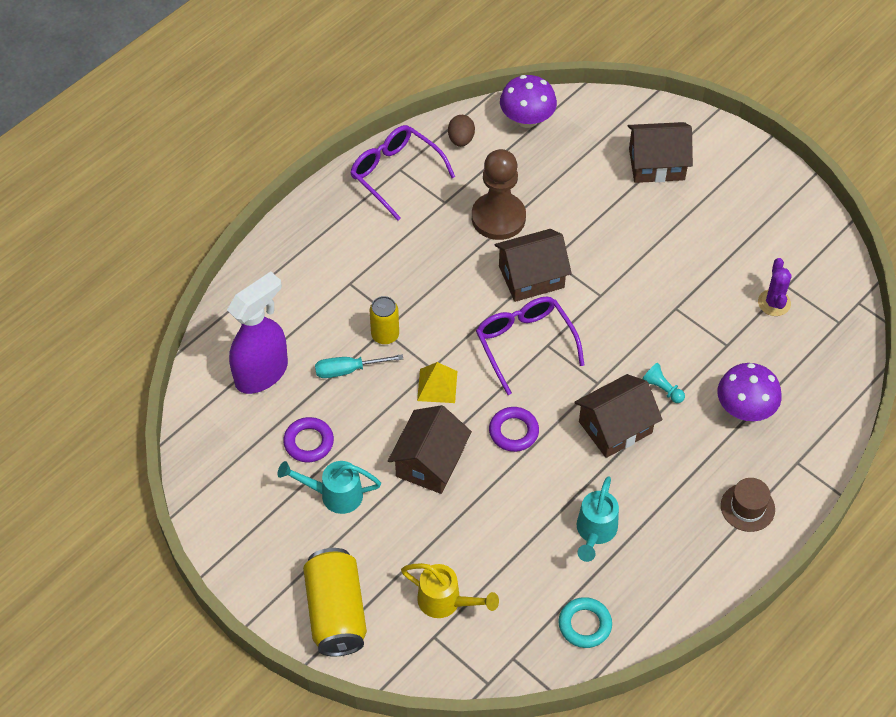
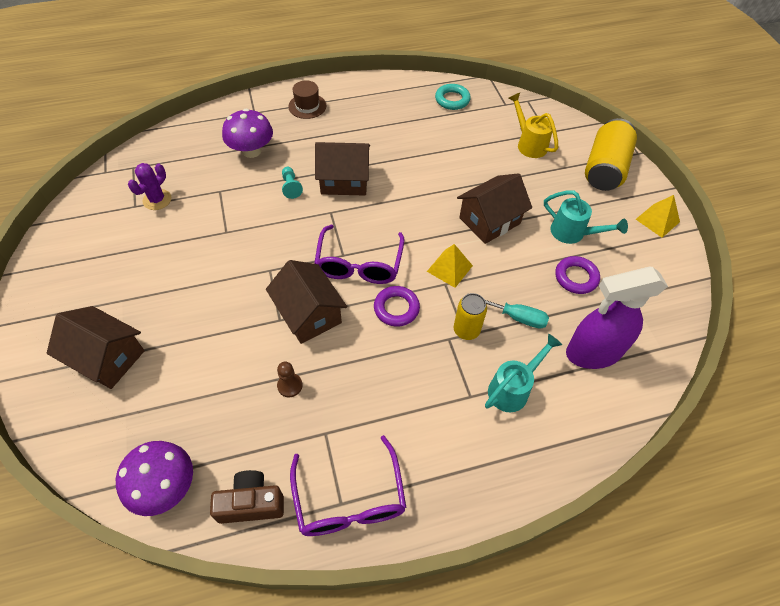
camera: 150 degrees left, 0 degrees up
(247, 565) = (657, 220): none -> yellow pyramid
(461, 139) = (251, 503): brown egg -> brown camera
(498, 218) = (290, 385): brown pawn -> brown pawn, size x0.42
(513, 432) = (415, 211): purple ring -> purple ring (396, 308)
(531, 277) = (309, 314): brown house -> brown house turned 45 degrees clockwise
(594, 532) = (409, 135): turquoise watering can -> turquoise watering can (513, 388)

